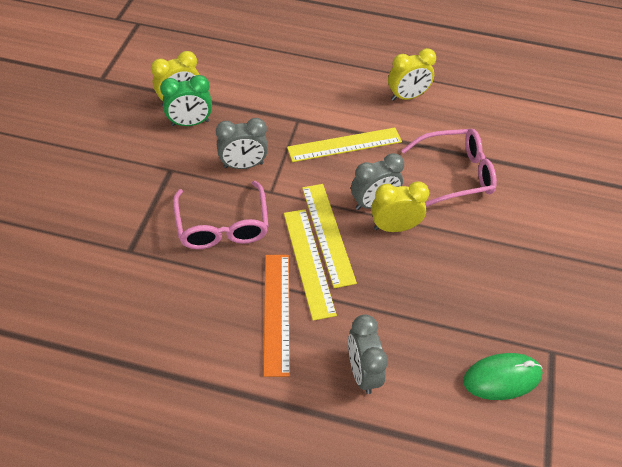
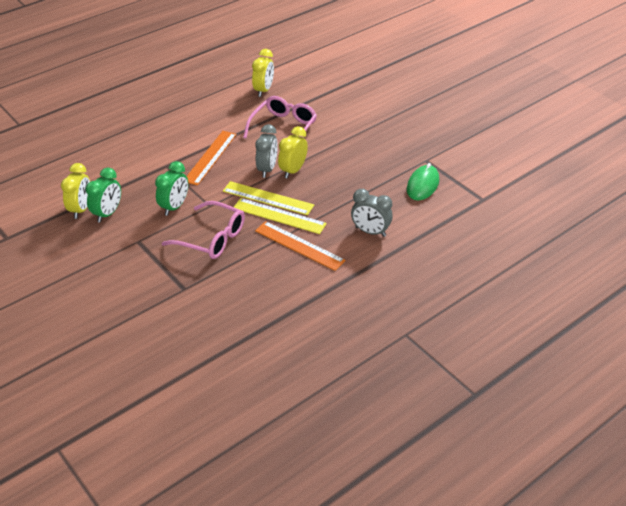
camera: 50 degrees left, 10 degrees down
(243, 165) = (174, 207): grey clock -> green clock
(344, 145) = (210, 157): yellow ruler -> orange ruler
(407, 97) = (204, 113): yellow clock -> yellow clock (263, 90)

